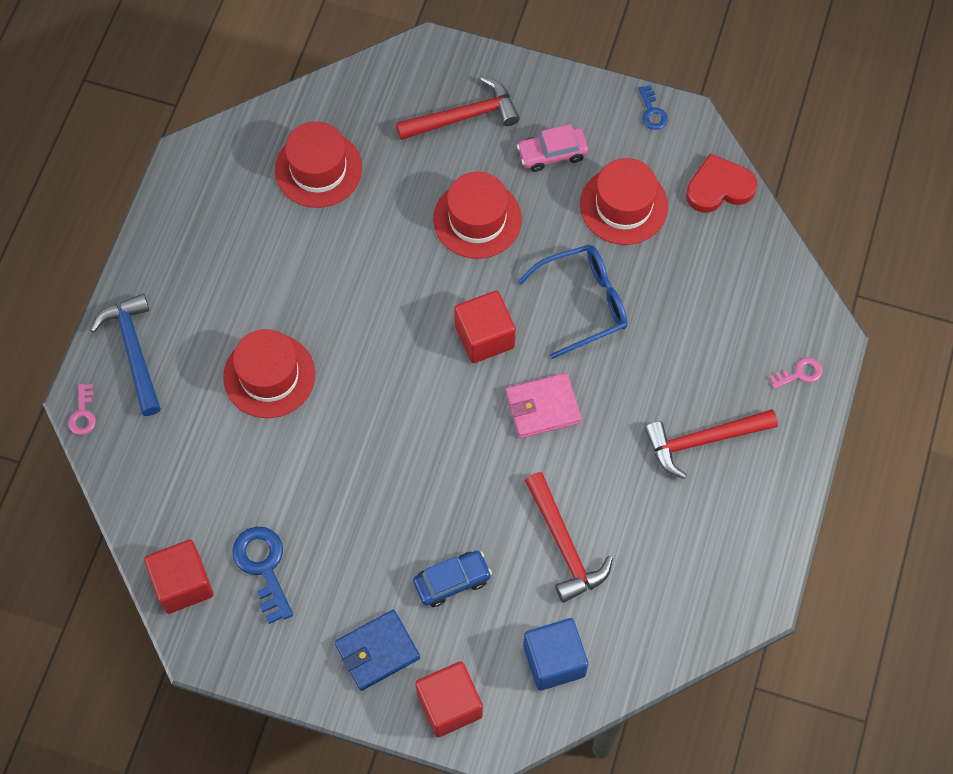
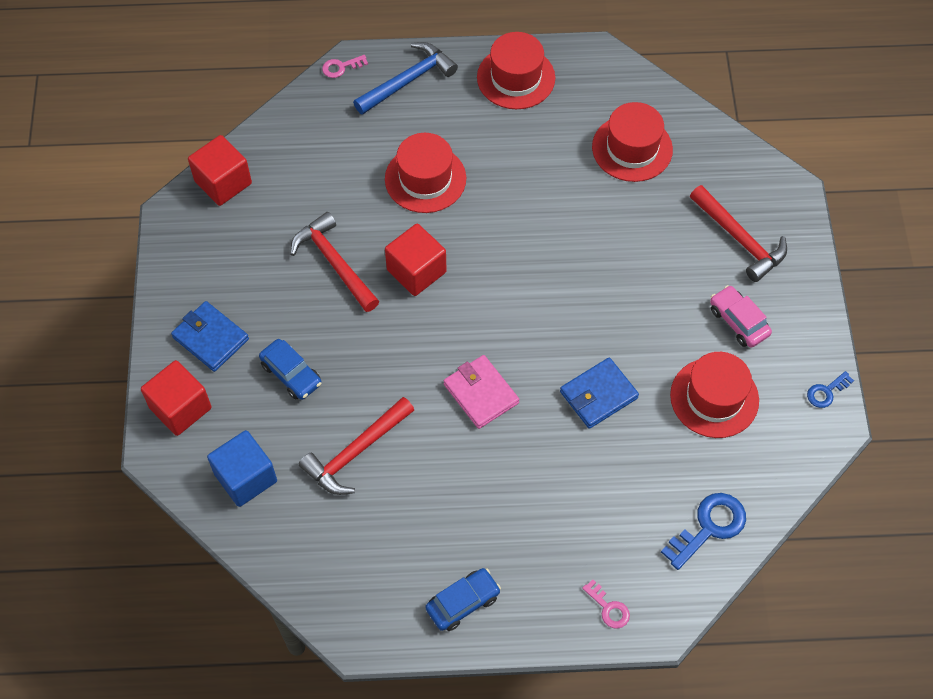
camera: 70 degrees right, 5 degrees down
(263, 567) = (256, 232): blue key -> blue key (709, 527)
(477, 219) = (642, 283): red hat -> red hat (516, 78)
(484, 336) = (530, 325): red cube -> red cube (416, 271)
(584, 303) = (598, 395): blue glasses -> blue wallet
(703, 440) = (502, 540): red hammer -> red hammer (334, 263)
(719, 187) = (775, 475): red heart -> none
(754, 497) = (463, 602): none -> blue car

